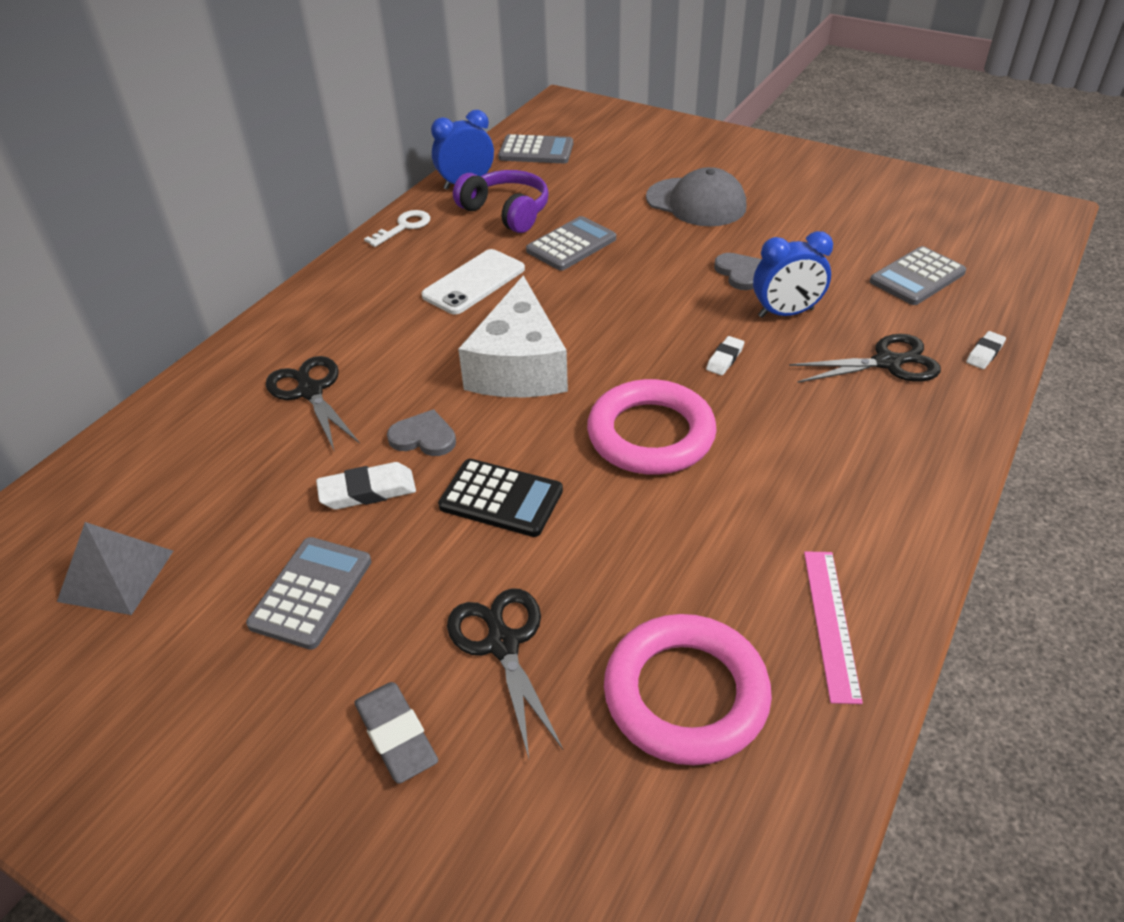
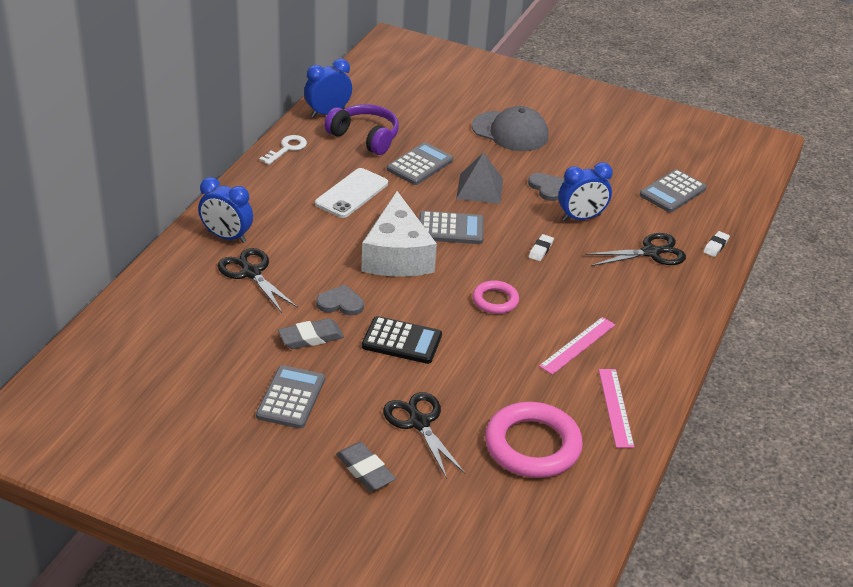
camera: 10 degrees left, 5 degrees down
(116, 575) = (157, 390): grey pyramid -> grey pyramid (480, 188)
(293, 340) = (226, 237): none -> blue clock
(367, 491) = (311, 337): white eraser -> grey eraser
(536, 151) = (378, 85): grey calculator -> grey calculator (450, 229)
(651, 434) = (495, 300): pink ring -> pink ring, size x0.54
(771, 509) = (577, 345): none -> pink ruler

